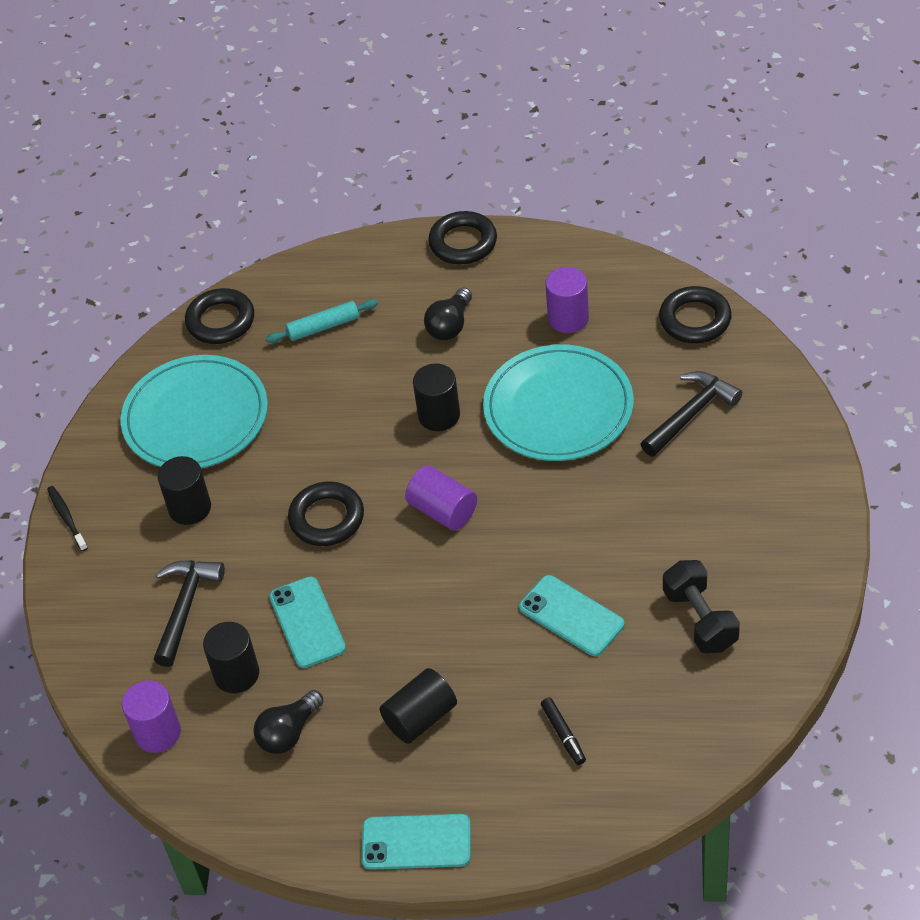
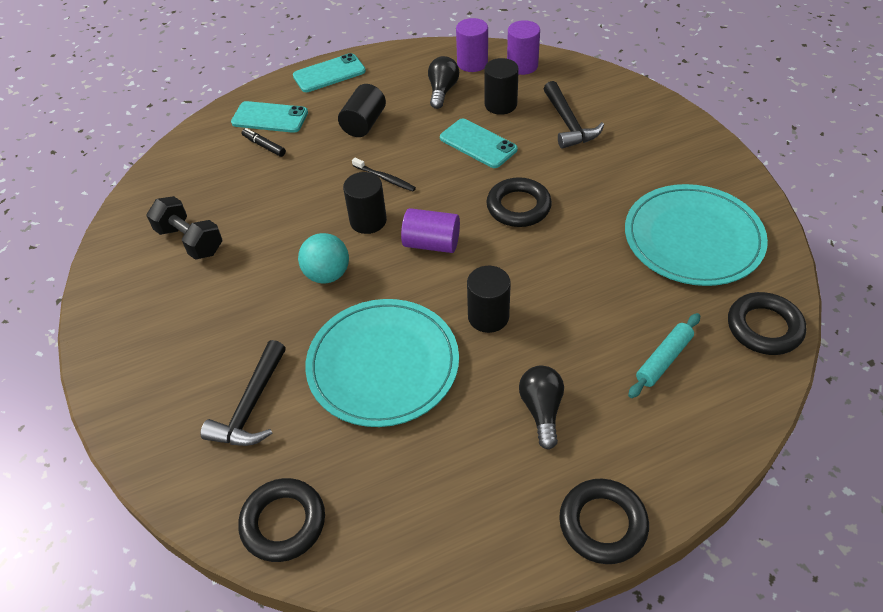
camera: 150 degrees right, 0 degrees up
(67, 518) = (708, 141): black toothbrush -> black toothbrush (385, 178)
(190, 508) = (627, 177): black cylinder -> black cylinder (368, 221)
(567, 517) = (327, 274): none -> turquoise ball
(568, 318) = (424, 468): purple cylinder -> purple cylinder (472, 63)
(571, 616) = (290, 210): turquoise phone -> turquoise phone (270, 118)

